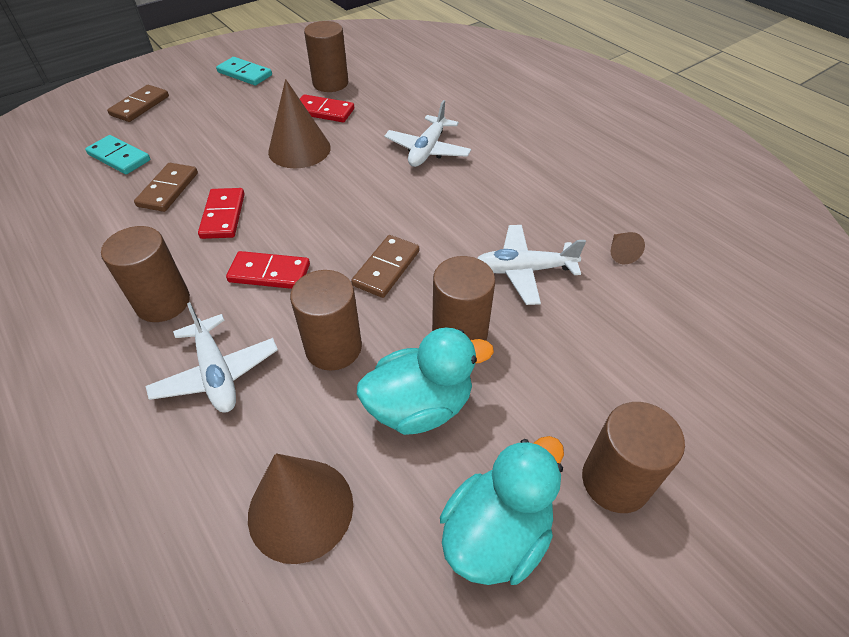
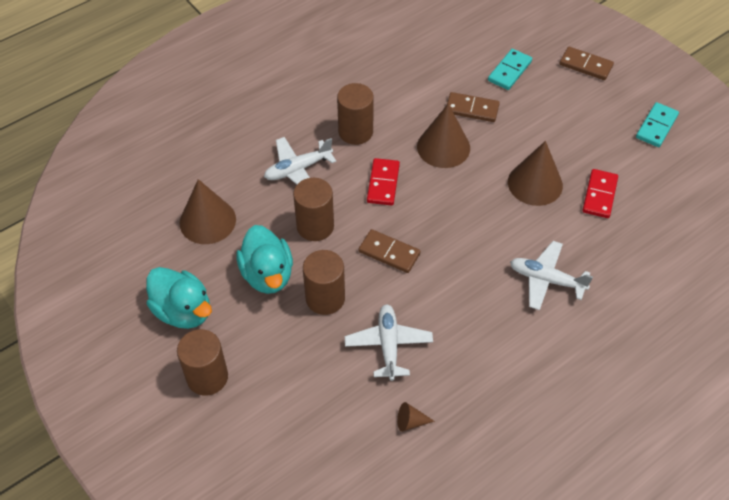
camera: 90 degrees right, 5 degrees up
(223, 216) = (443, 147): red domino -> brown cone
(330, 83) = (653, 196): brown cylinder -> none

